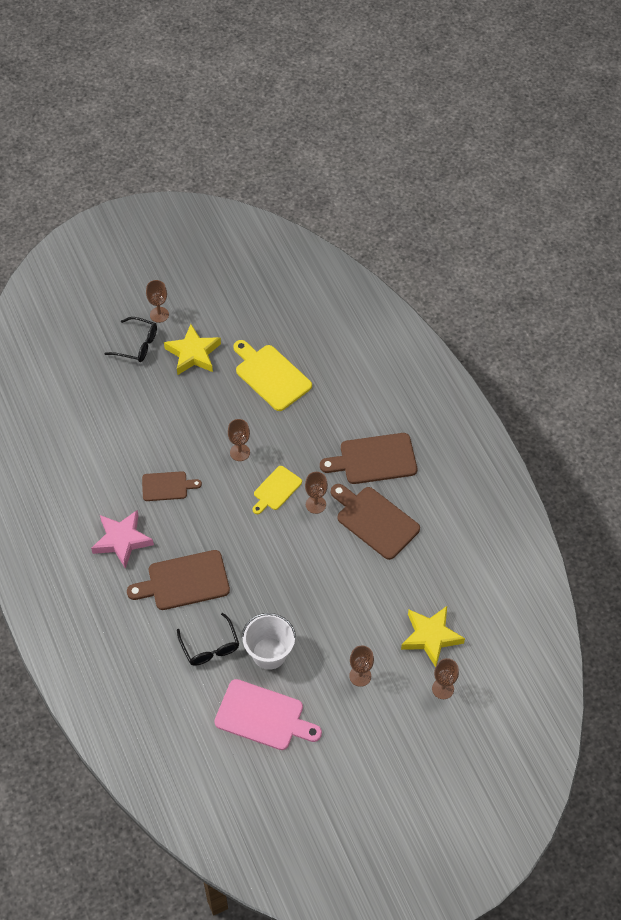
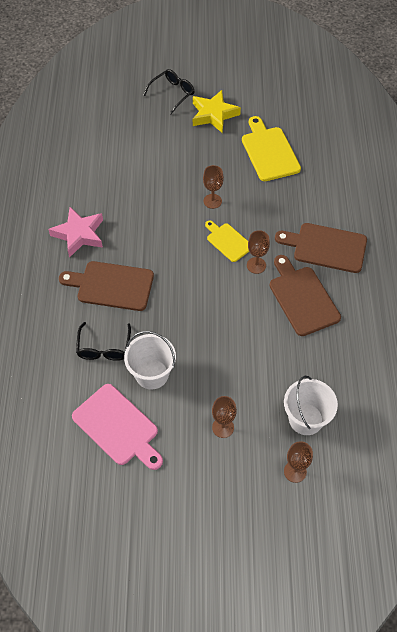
camera: 25 degrees right, 0 degrees up
(137, 345) = (172, 94): black glasses -> black glasses turned 90 degrees counterclockwise
(159, 314) = (202, 78): brown goblet -> none
(167, 486) = (138, 206): brown cutting board -> none
(276, 490) = (228, 241): yellow cutting board -> yellow cutting board turned 75 degrees clockwise
(431, 637) = (306, 419): yellow star -> white bucket

